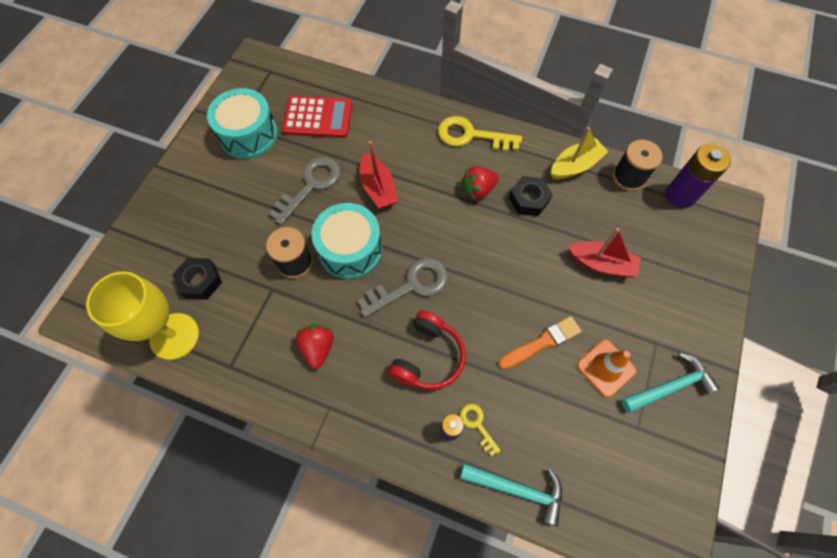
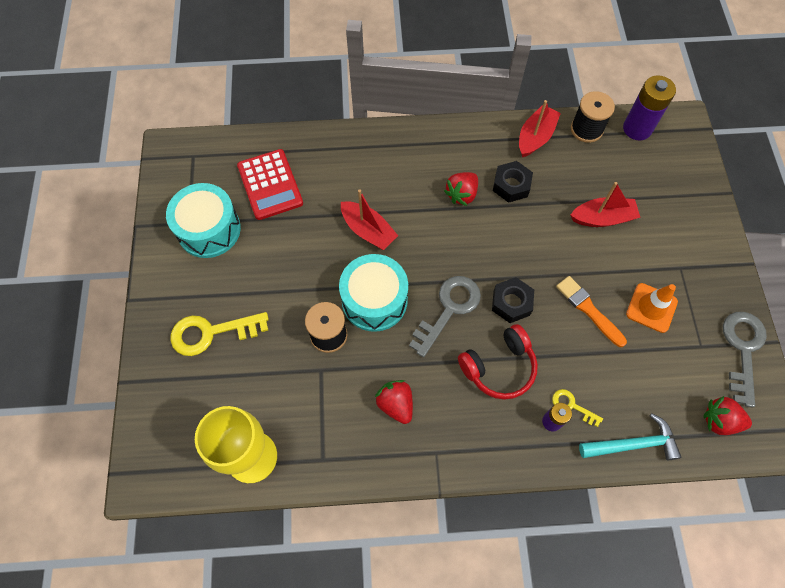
camera: 25 degrees left, 0 degrees up
(200, 281) = (246, 393): black nut -> black nut (511, 303)
(310, 186) = (301, 255): grey key -> grey key (742, 350)
(318, 118) = (270, 185): red calculator -> red calculator turned 90 degrees clockwise
(428, 357) = (499, 367): red headphones -> red headphones turned 60 degrees clockwise
(471, 136) = (428, 145): yellow key -> yellow key (212, 333)
(542, 342) = (588, 310): orange brush -> orange brush turned 75 degrees counterclockwise
(575, 166) = (535, 137): yellow boat -> red boat
(619, 510) = (719, 421): none -> red strawberry
(670, 386) = (709, 300): turquoise hammer -> none

